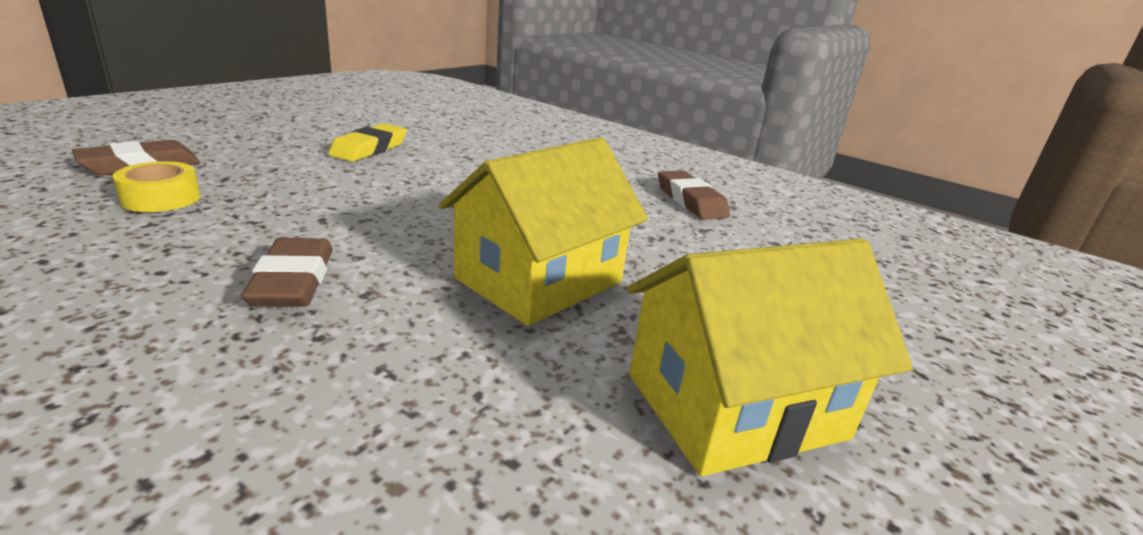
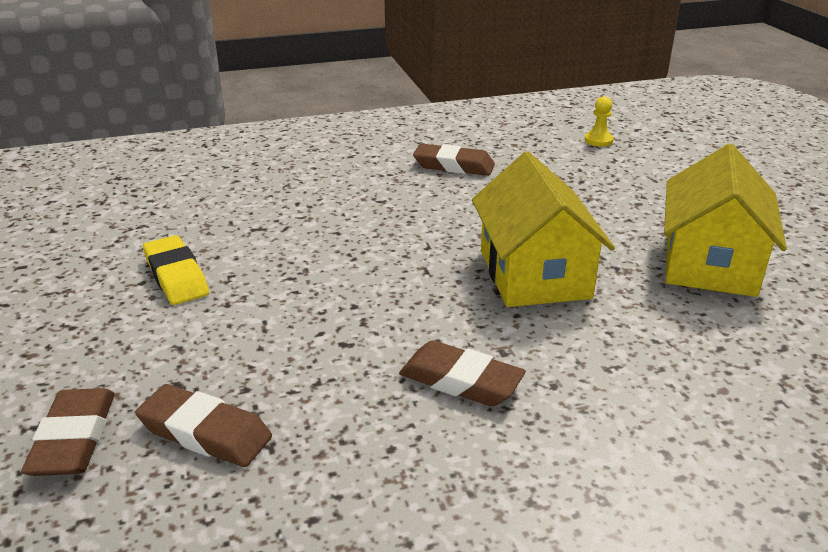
camera: 50 degrees left, 5 degrees up
(161, 198) = (205, 432): yellow tape -> brown eraser
(898, 261) = (598, 140): none -> yellow pawn

